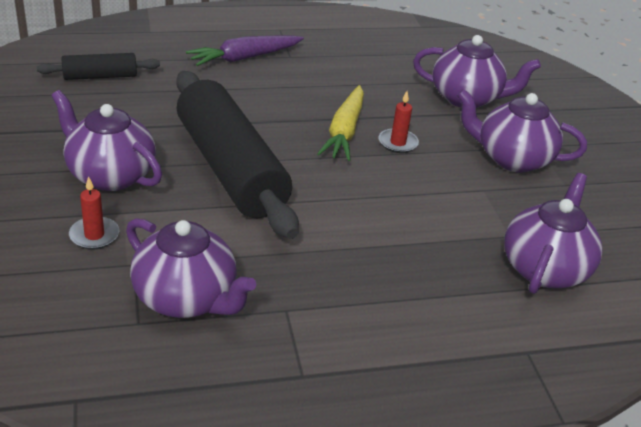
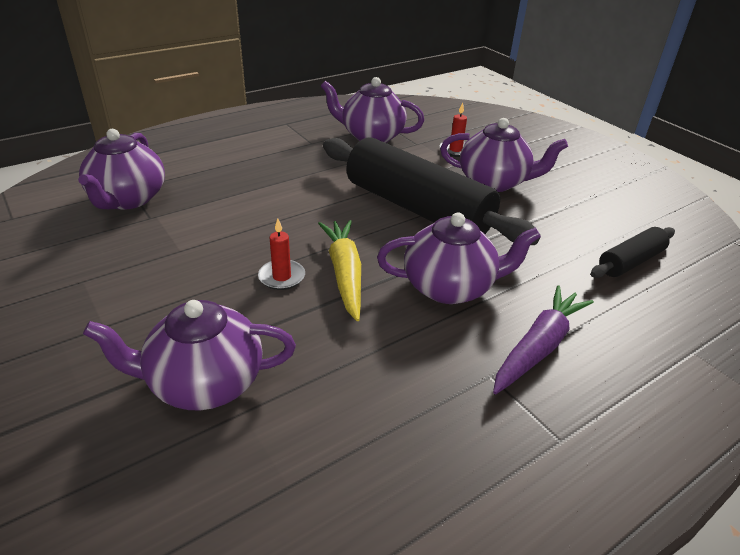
camera: 160 degrees right, 0 degrees up
(512, 158) = (143, 296): purple teapot -> purple teapot (450, 287)

